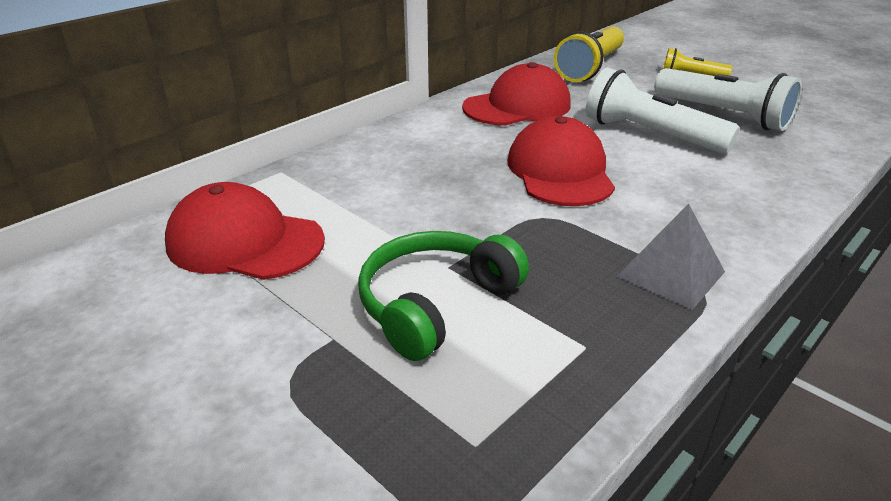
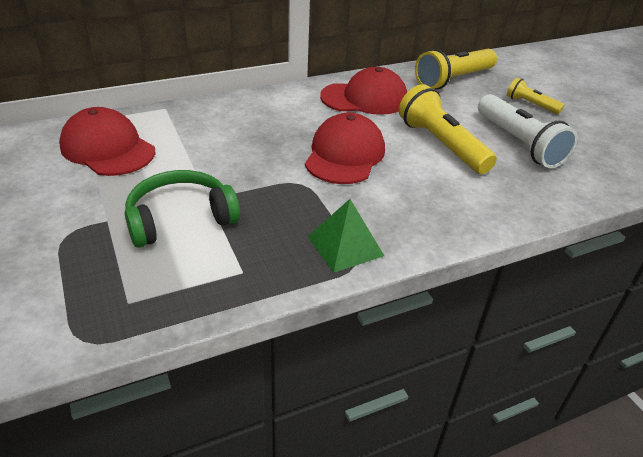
camera: 20 degrees right, 5 degrees up
(650, 135) = (441, 145): white flashlight -> yellow flashlight
(670, 274) = (345, 246): grey pyramid -> green pyramid

